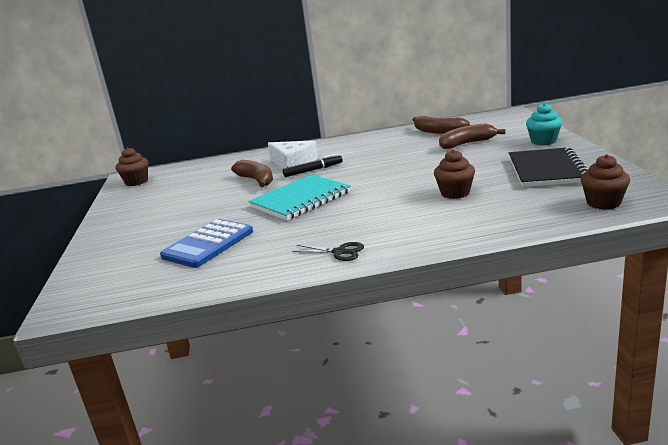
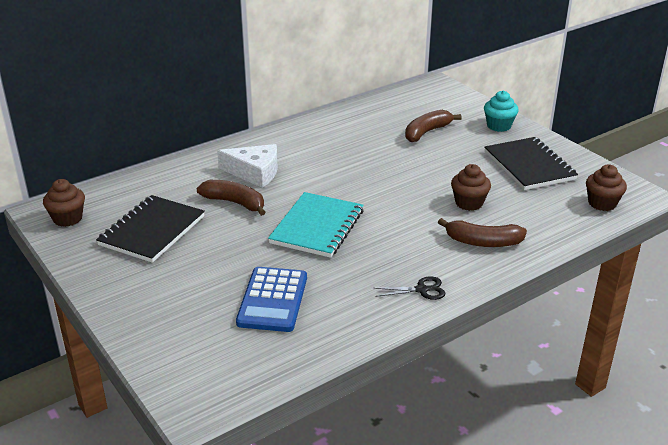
camera: 30 degrees left, 10 degrees up
(179, 192) = (152, 231): none -> black notebook
(313, 170) = (290, 182): black marker -> none
(438, 131) = (381, 114): brown banana -> brown banana (482, 242)

